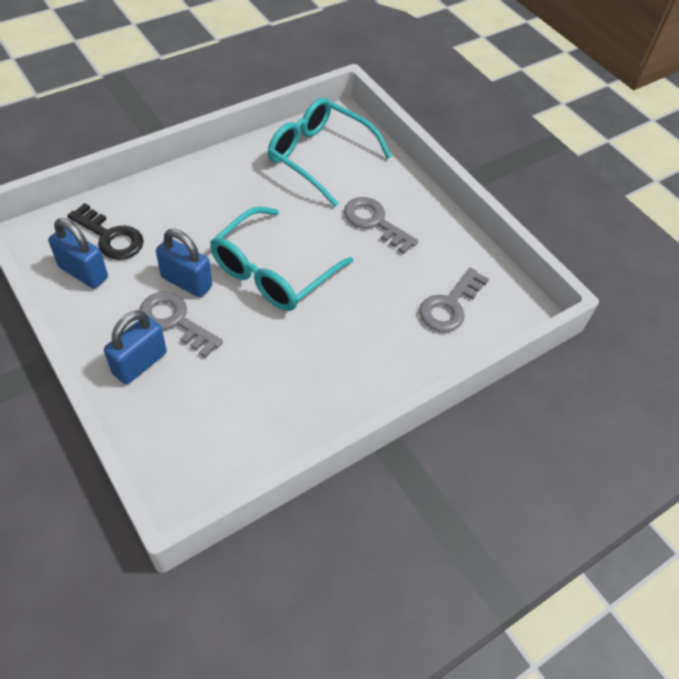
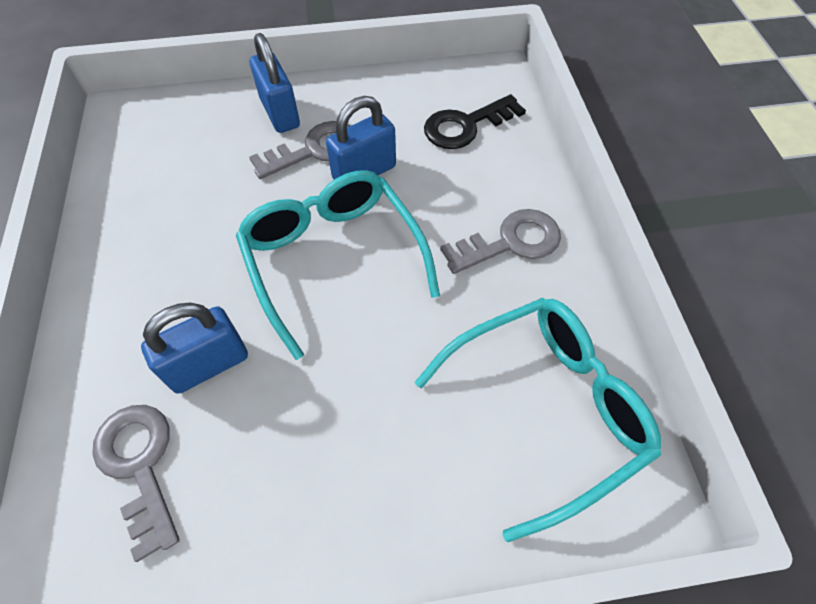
camera: 120 degrees right, 5 degrees up
(83, 272) = (422, 96): blue padlock -> blue padlock (208, 364)
(374, 222) = (359, 431): grey key -> grey key (510, 242)

